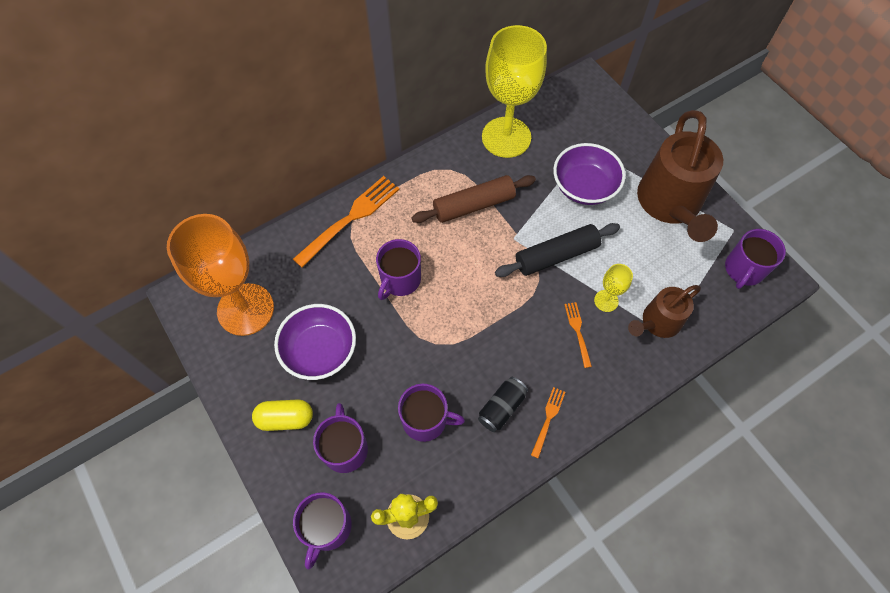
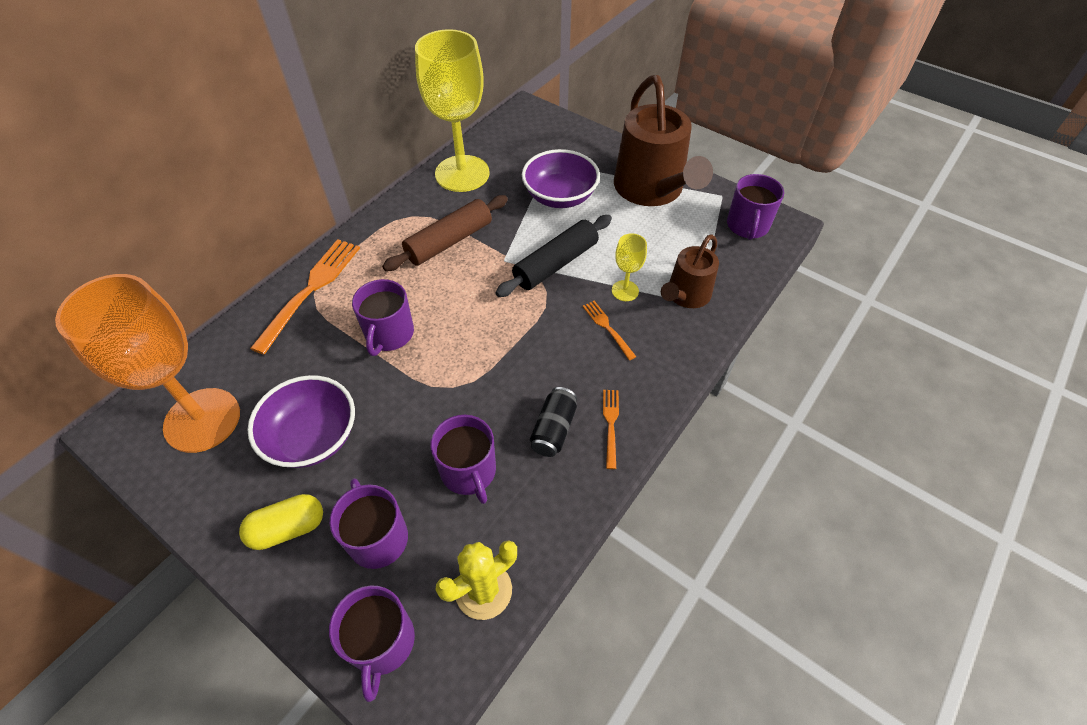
camera: 20 degrees left, 10 degrees down
(425, 420) = (469, 471): purple mug -> purple mug turned 75 degrees clockwise

